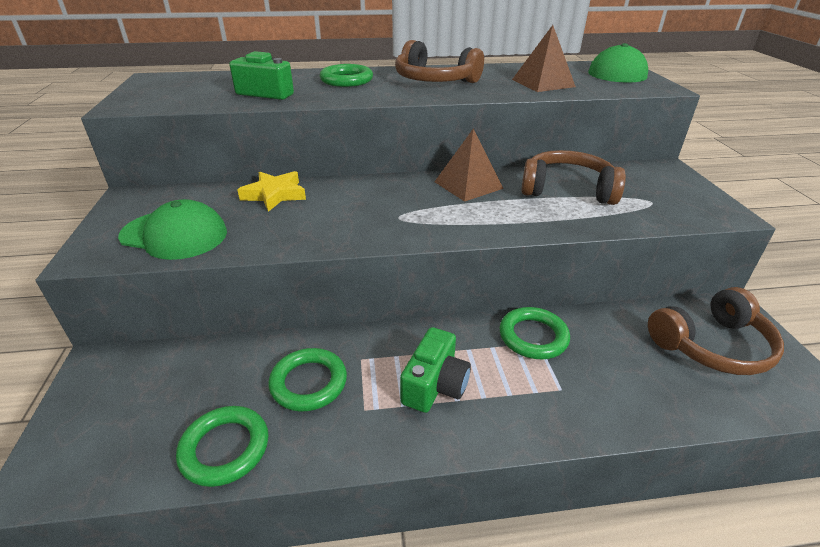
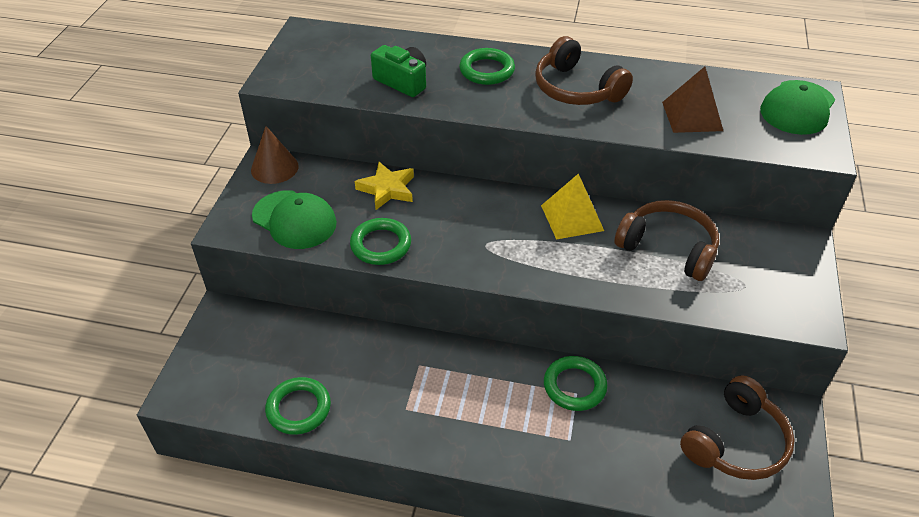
camera: 20 degrees right, 10 degrees up
(141, 198) = (274, 168): none -> brown cone
(308, 383) = (371, 374): green ring -> green ring (381, 245)
(435, 385) = (468, 405): green camera -> none
(468, 185) = (572, 218): brown pyramid -> yellow pyramid
(711, 345) = (736, 442): brown headphones -> brown headphones turned 45 degrees counterclockwise

